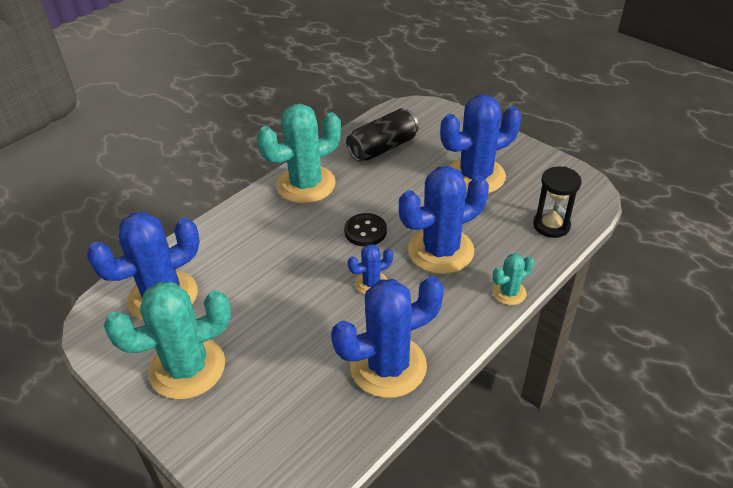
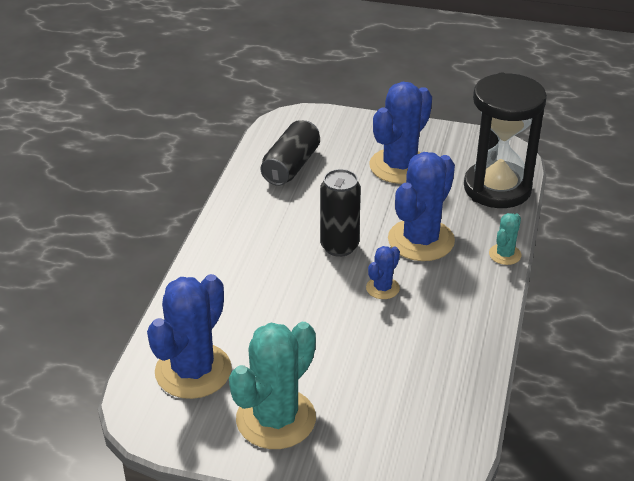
camera: 30 degrees left, 5 degrees down
(306, 184) = (244, 223): turquoise cactus -> none
(365, 231) = (339, 246): black button -> black can
(388, 366) = (453, 348): blue cactus -> none
(551, 225) = (497, 188): black hourglass -> black hourglass, size x1.88

